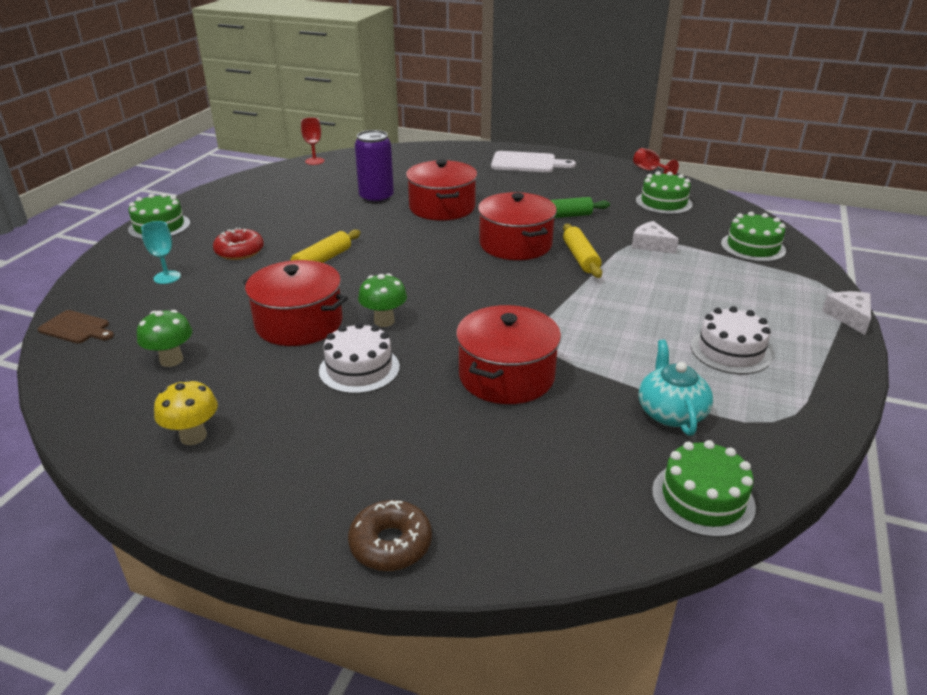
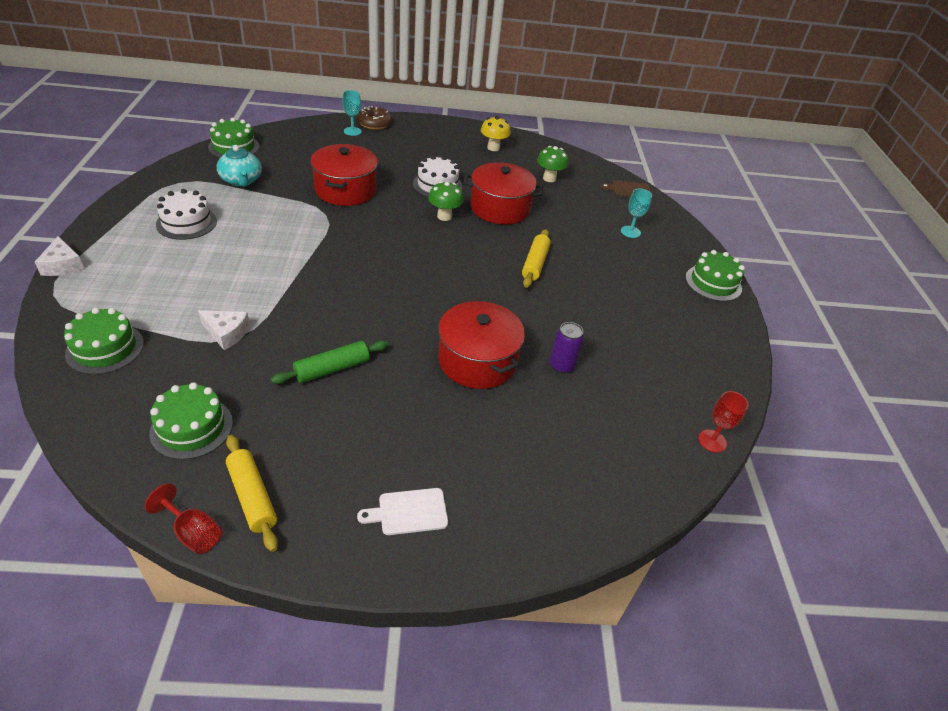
camera: 155 degrees right, 10 degrees up
(239, 251) = (611, 264): red donut -> none
(376, 198) = (562, 365): purple can -> purple can, size x0.63
(451, 520) = (352, 131): none -> turquoise goblet
(515, 244) = (373, 311): red pot -> none
(527, 163) = (409, 512): white cutting board -> white cutting board, size x0.63
(580, 258) = (304, 302): yellow rolling pin -> yellow rolling pin (252, 497)

